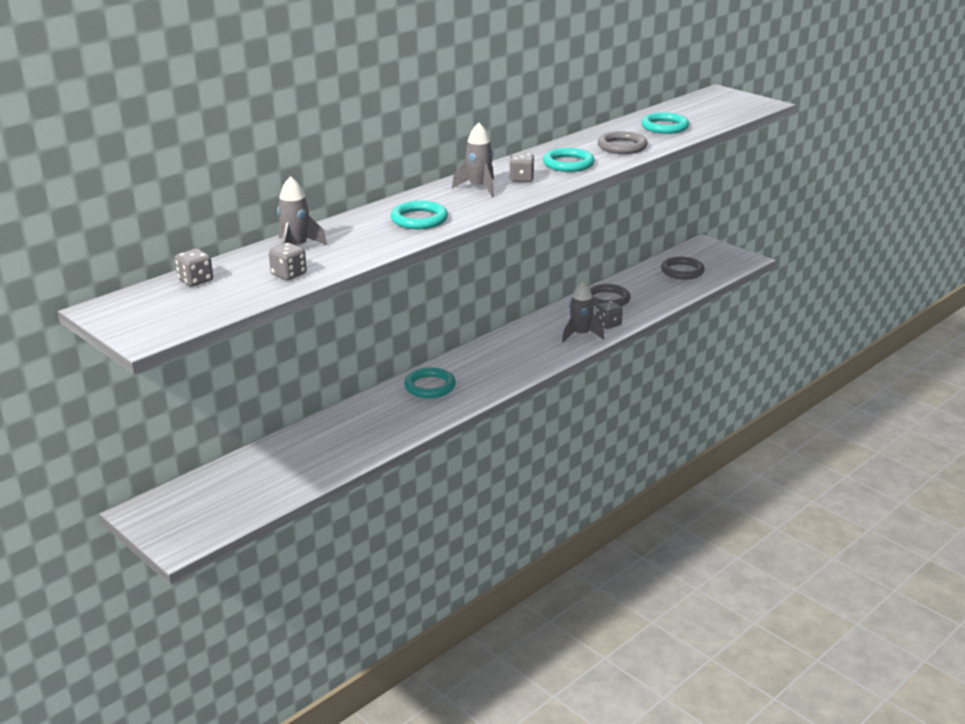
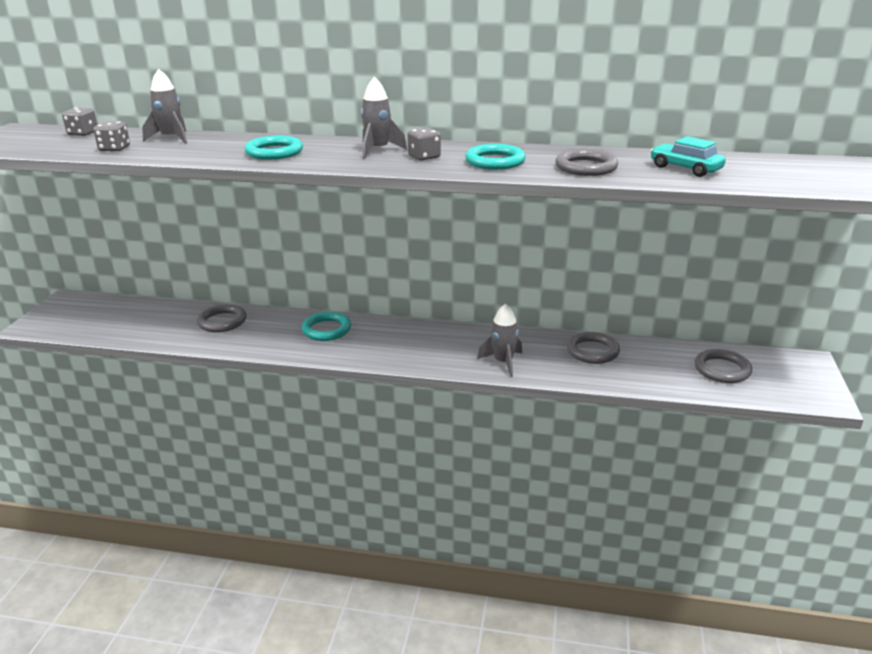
camera: 55 degrees right, 0 degrees up
(339, 431) = (222, 321): none -> grey ring
(608, 324) = (544, 369): grey dice -> none
(664, 127) = (685, 168): turquoise ring -> turquoise car

